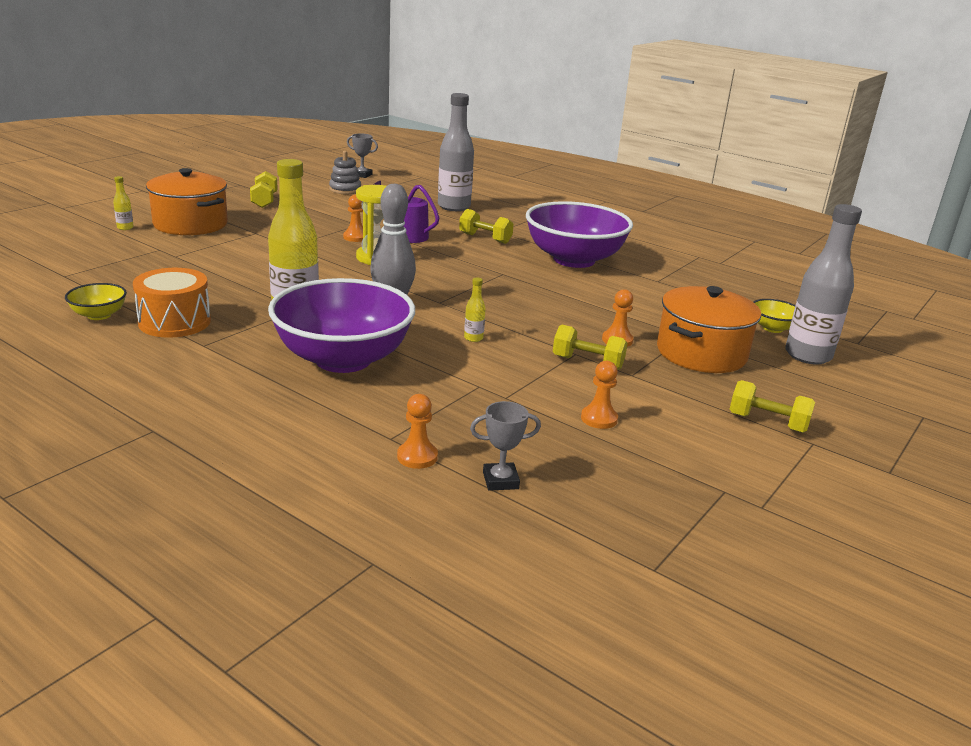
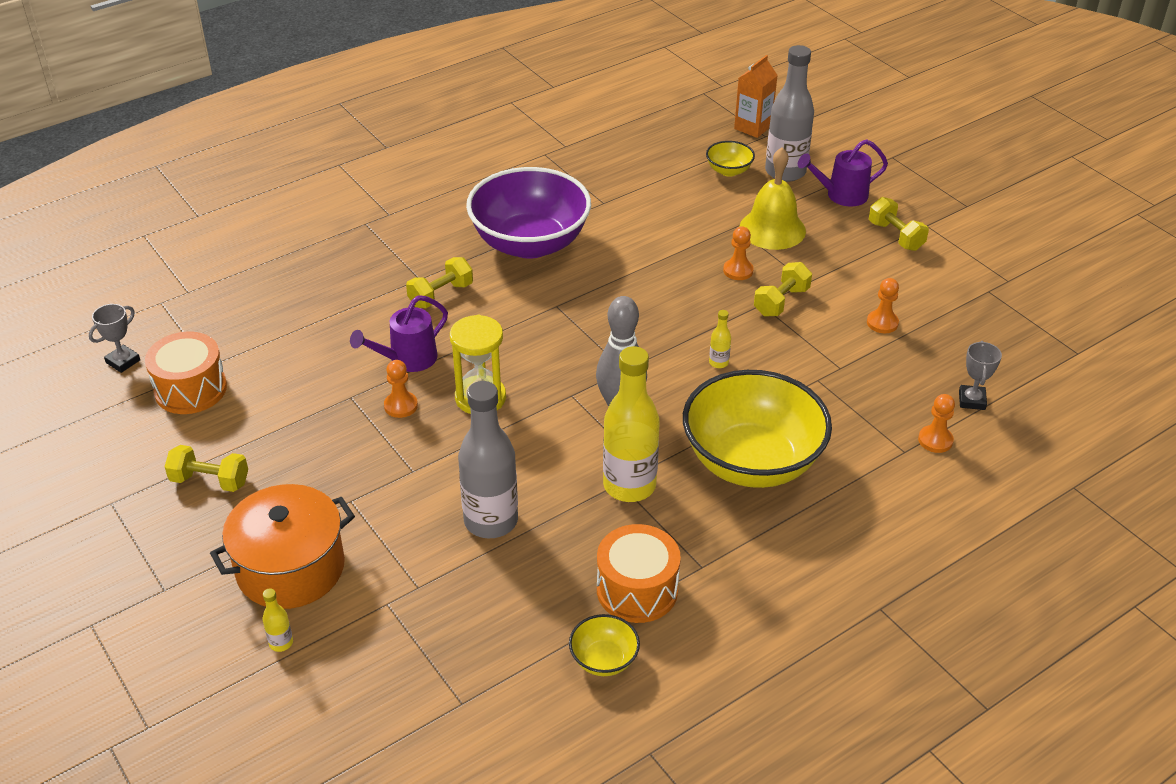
camera: 70 degrees left, 15 degrees up
(343, 359) = (751, 462): purple bowl -> yellow bowl
(345, 189) = (191, 389): grey stacking toy -> orange drum
(454, 207) = (312, 297): grey bottle -> grey bottle (491, 521)
(701, 353) = (772, 229): orange pot -> yellow bell
(767, 423) = (895, 236): yellow dumbbell -> yellow dumbbell turned 75 degrees counterclockwise
(804, 387) = (841, 195): none -> purple watering can
(863, 336) = (753, 127): none -> orange carton

